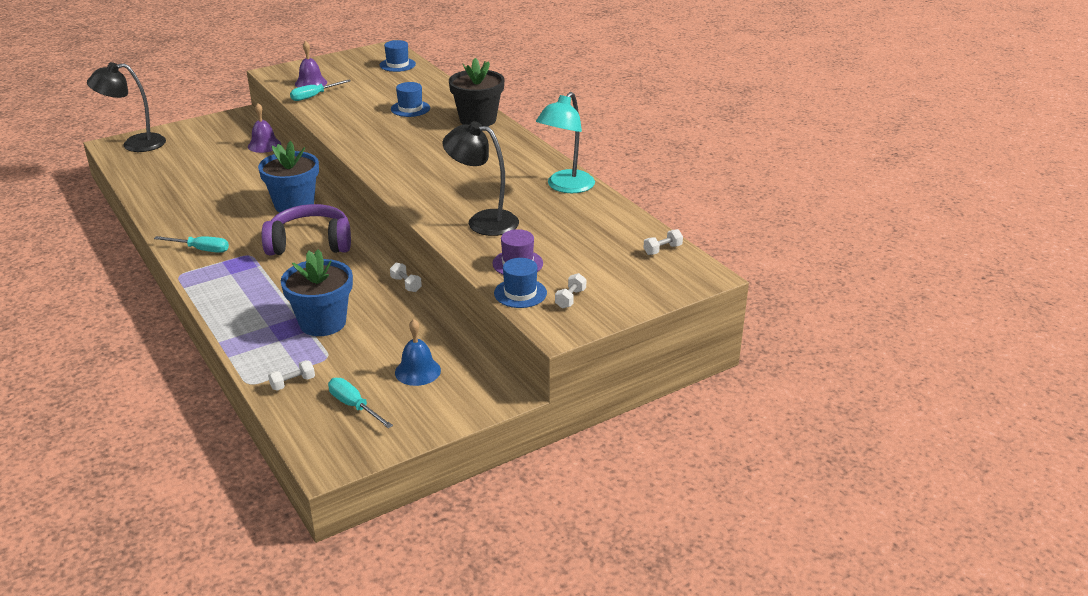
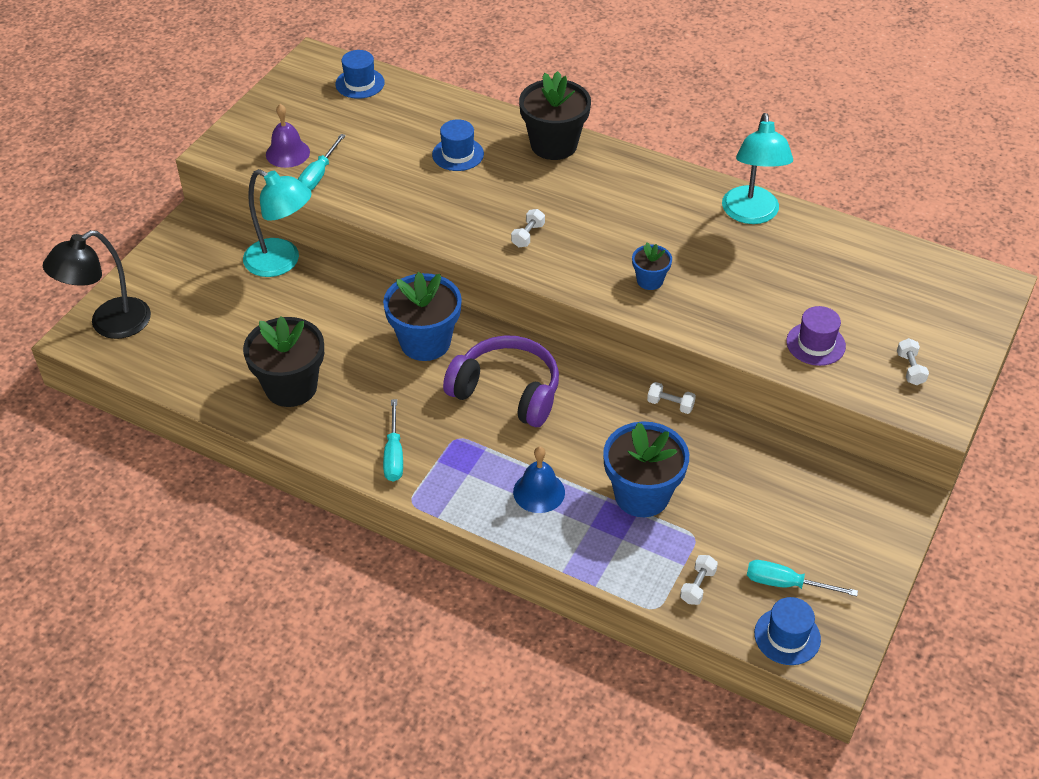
camera: 30 degrees left, 15 degrees up
(189, 200) = (291, 387): none -> black flower pot
(201, 249) = (394, 454): turquoise screwdriver -> turquoise screwdriver turned 105 degrees clockwise
(264, 145) = (282, 262): purple bell -> turquoise lamp
(310, 243) = (507, 391): purple headphones -> purple headphones turned 60 degrees clockwise
(417, 371) = (799, 511): blue bell -> blue bell (539, 492)
(447, 198) = (650, 280): none -> blue flower pot
(483, 221) = (721, 299): black lamp -> none
(520, 293) = (858, 383): blue hat -> blue hat (787, 636)
(662, 250) = (927, 266): white dumbbell -> white dumbbell (528, 235)

